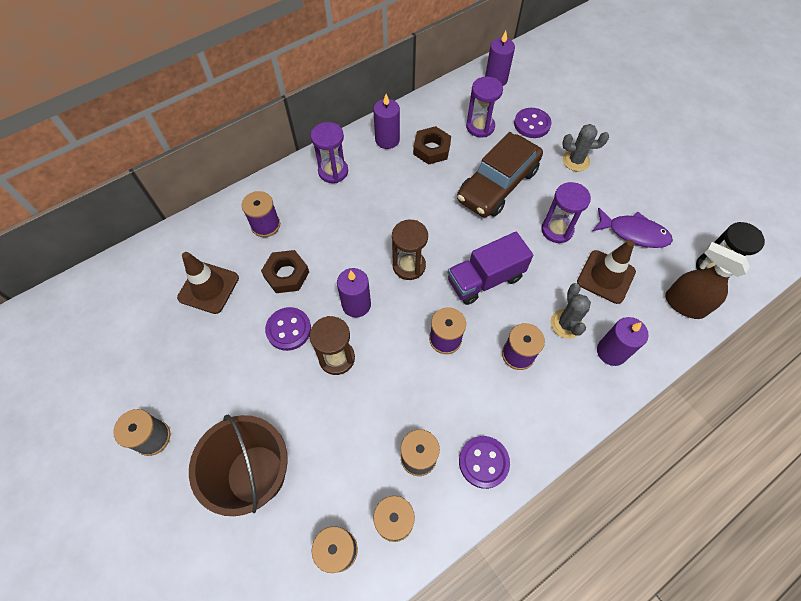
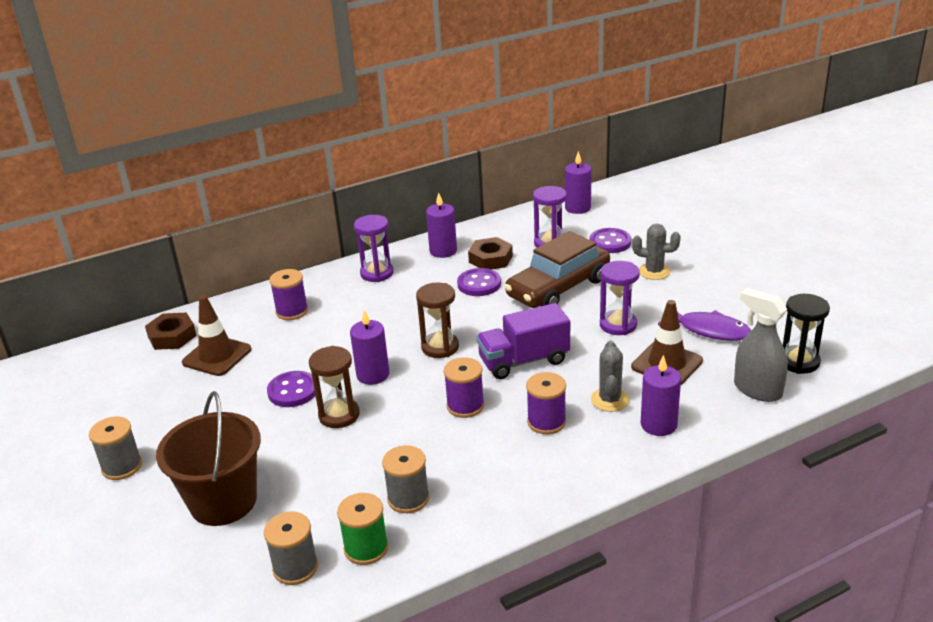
camera: 10 degrees right, 30 degrees down
(286, 274) = (303, 349): brown nut -> brown nut (172, 336)
(483, 462) = (482, 507): purple button -> purple button (479, 284)
(684, 304) = (757, 390): brown spray bottle -> grey spray bottle

